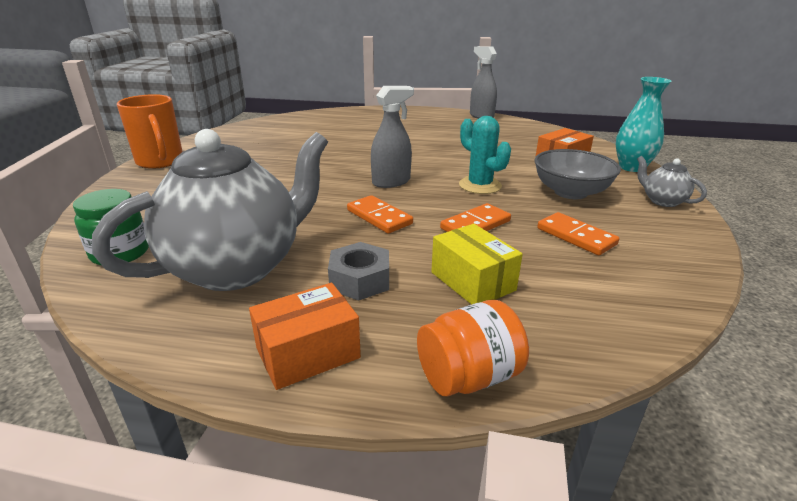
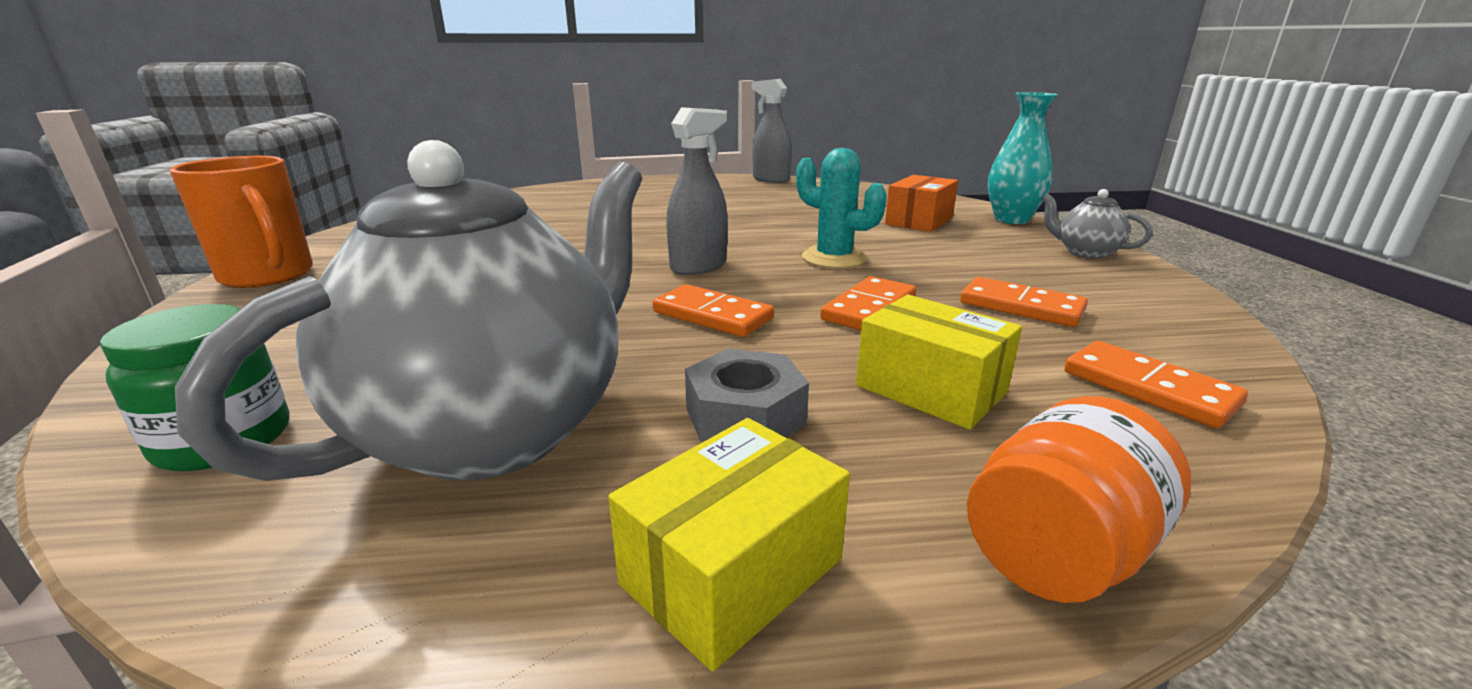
camera: 15 degrees left, 5 degrees down
(308, 353) = (732, 571): orange box -> yellow box
(570, 192) = (963, 254): grey bowl -> none
(608, 302) = (1148, 388): none -> orange domino

